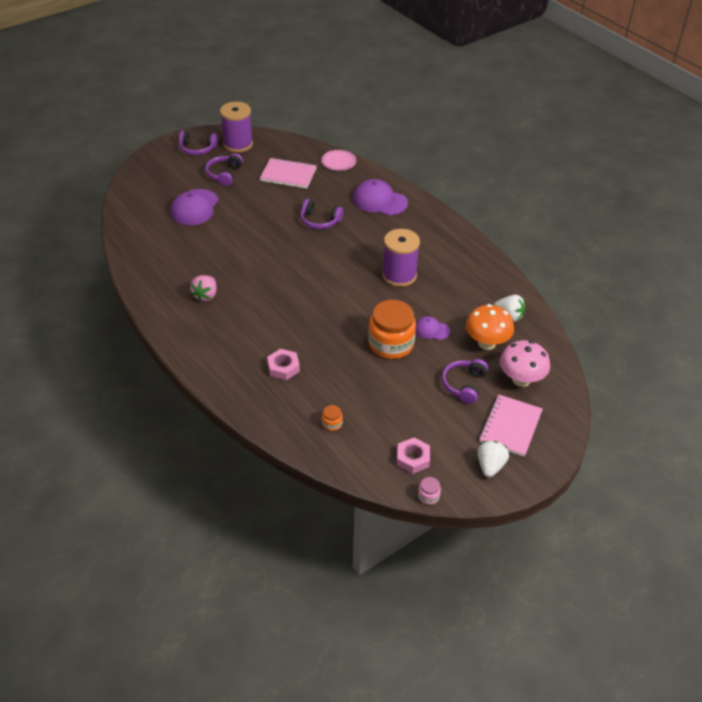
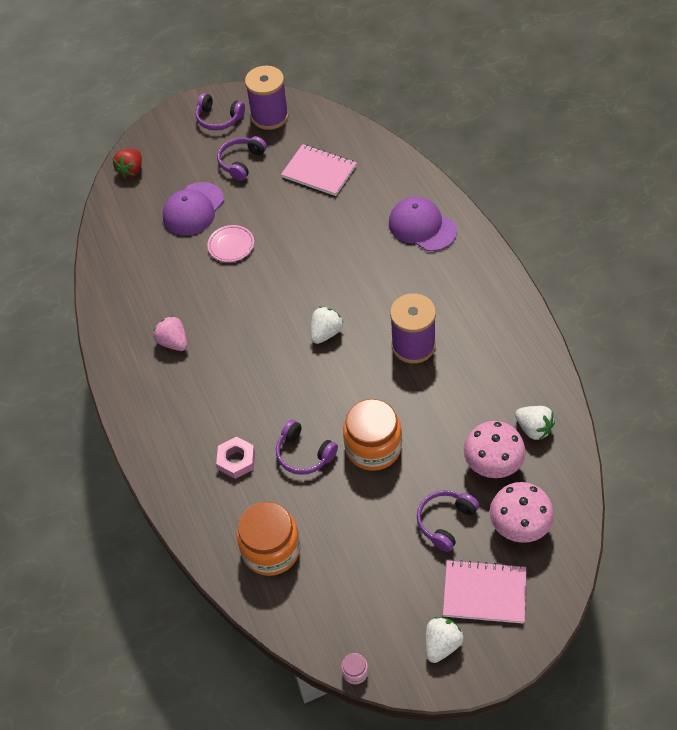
camera: 20 degrees right, 10 degrees up
(135, 188) = (131, 171): none -> red strawberry
(205, 295) = (173, 342): pink strawberry -> pink strawberry turned 105 degrees clockwise
(319, 221) = (338, 248): purple headphones -> purple headphones (304, 454)
(328, 275) = (326, 333): none -> white strawberry
(332, 424) = (271, 550): orange jar -> orange jar, size x2.43
(338, 162) = (387, 159): pink plate -> pink plate (231, 245)
(413, 458) = (352, 616): pink nut -> none
(431, 330) = (429, 434): purple cap -> none
(486, 343) = (493, 465): orange mushroom -> pink mushroom
(510, 426) = (484, 593): pink notebook -> pink notebook turned 60 degrees clockwise

